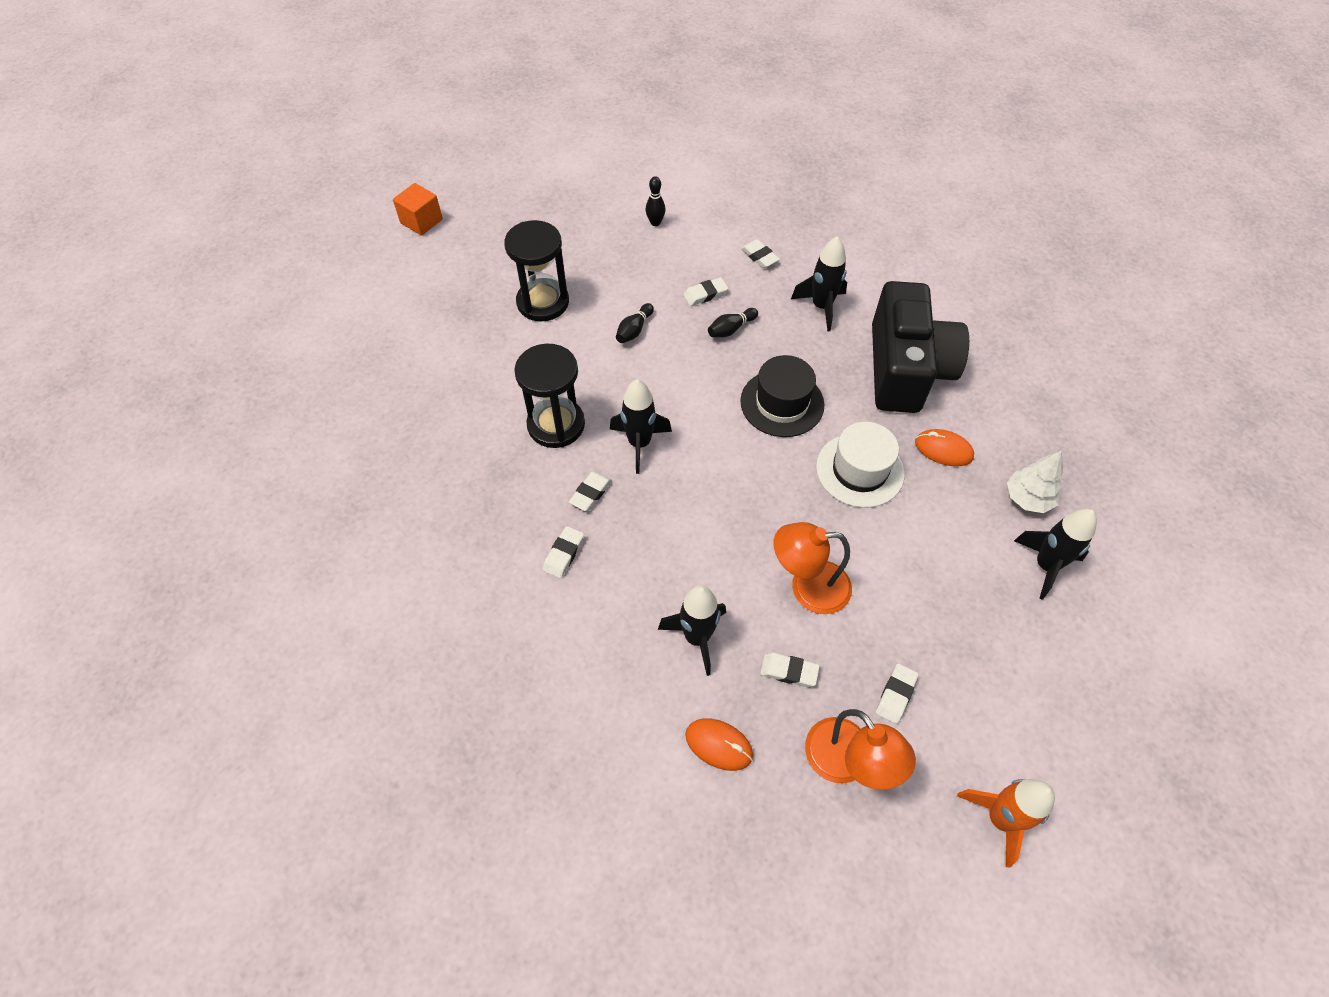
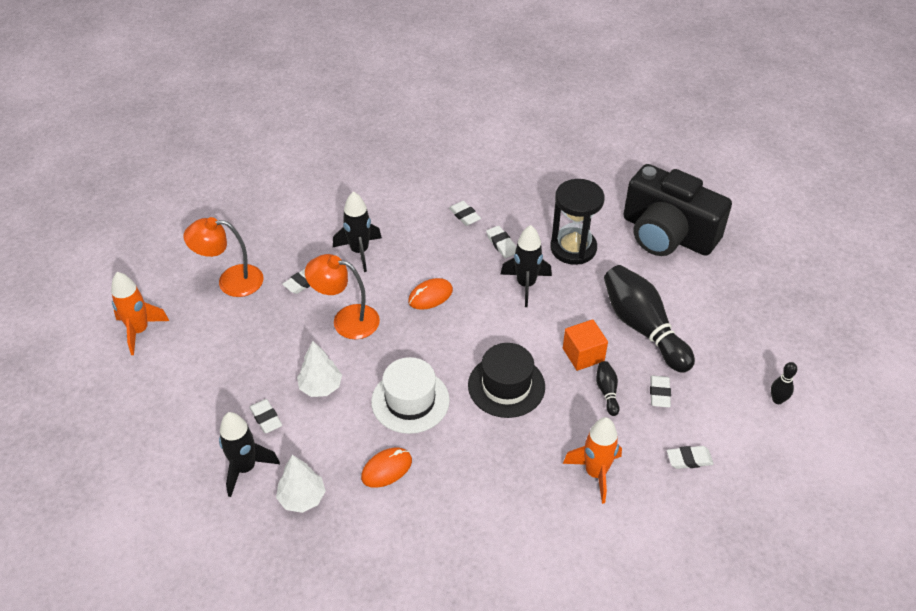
camera: 120 degrees right, 10 degrees down
(421, 221) = (848, 244): orange cube -> orange cube (583, 355)
(543, 302) = (707, 284): black hourglass -> none
(634, 330) = (643, 328): black bowling pin -> black bowling pin, size x2.32
(719, 745) = (291, 233): orange mouse -> orange mouse (430, 296)
(807, 587) = (346, 320): orange lamp -> orange lamp turned 105 degrees counterclockwise
(821, 307) = (595, 473): black rocket -> orange rocket
(896, 695) = (244, 325): white eraser -> white eraser (266, 418)
(906, 369) = (484, 496): black camera -> black camera (667, 234)
(908, 558) = (320, 387): none -> white tree

